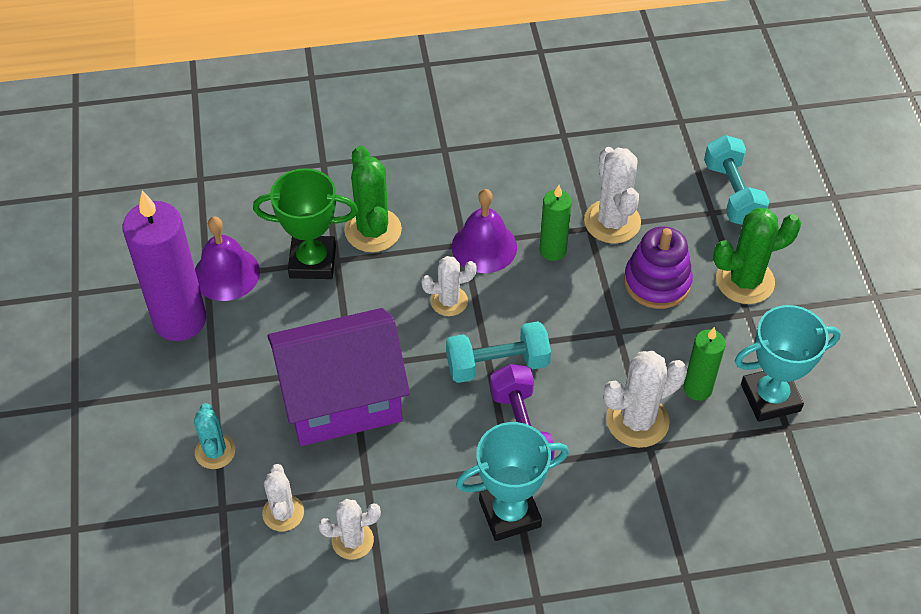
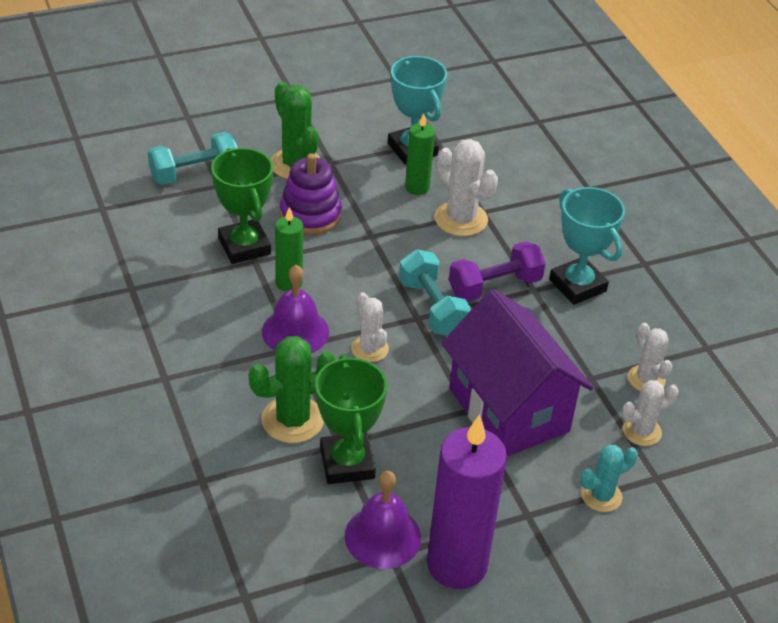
camera: 105 degrees left, 10 degrees down
(612, 222) = (244, 246): white cactus -> green trophy

